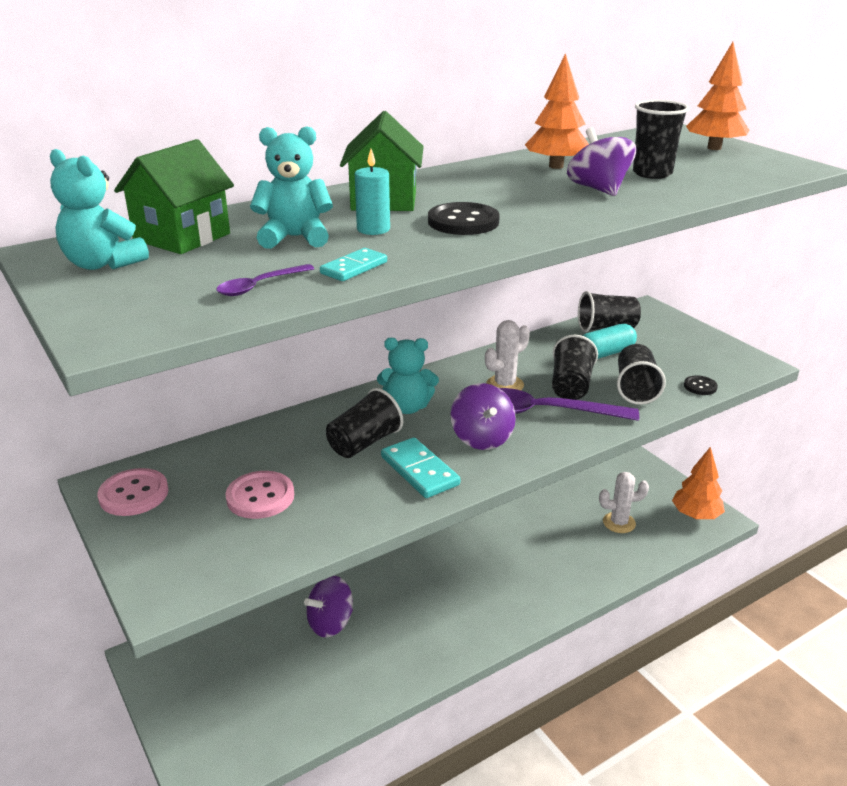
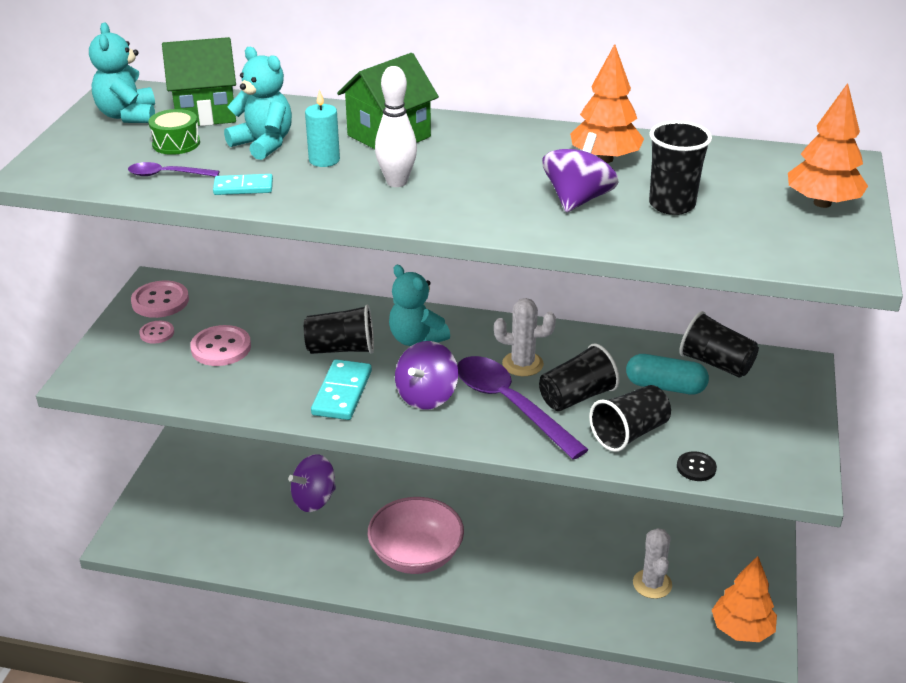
camera: 45 degrees right, 5 degrees up
(176, 520) = (157, 333): none -> pink button
(209, 264) = (176, 143): none -> green drum
(330, 623) = (314, 499): purple spinning top -> purple spinning top turned 45 degrees counterclockwise
(462, 608) = (416, 556): none -> pink bowl
(463, 222) = (397, 182): black button -> white bowling pin
(619, 523) = (652, 584): white cactus -> white cactus turned 45 degrees clockwise

